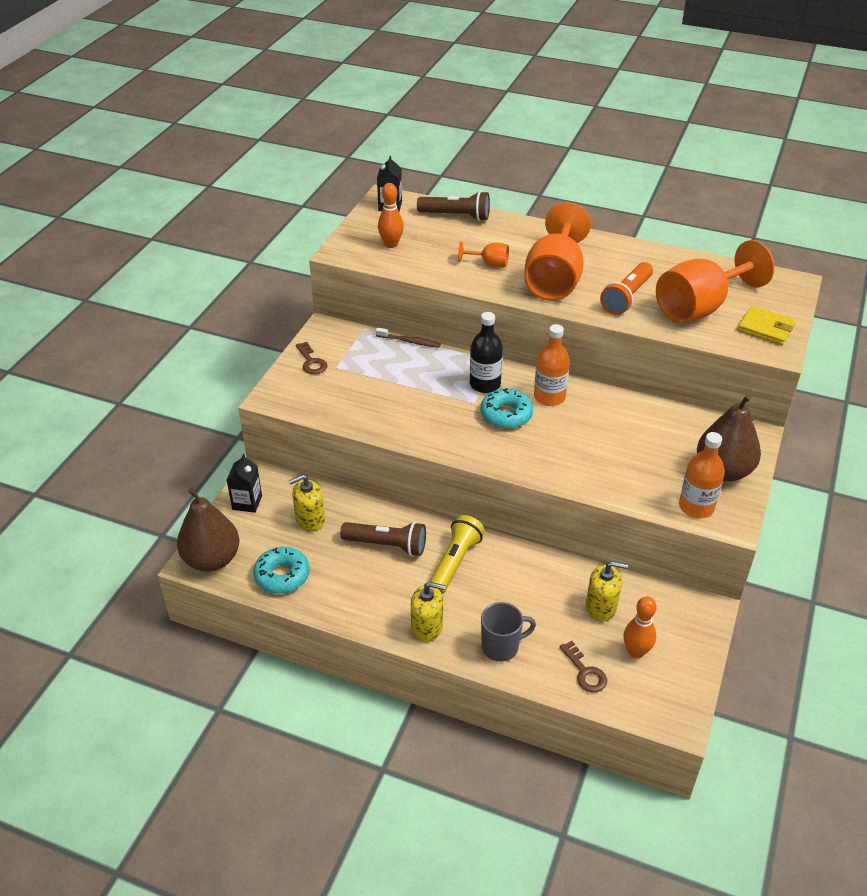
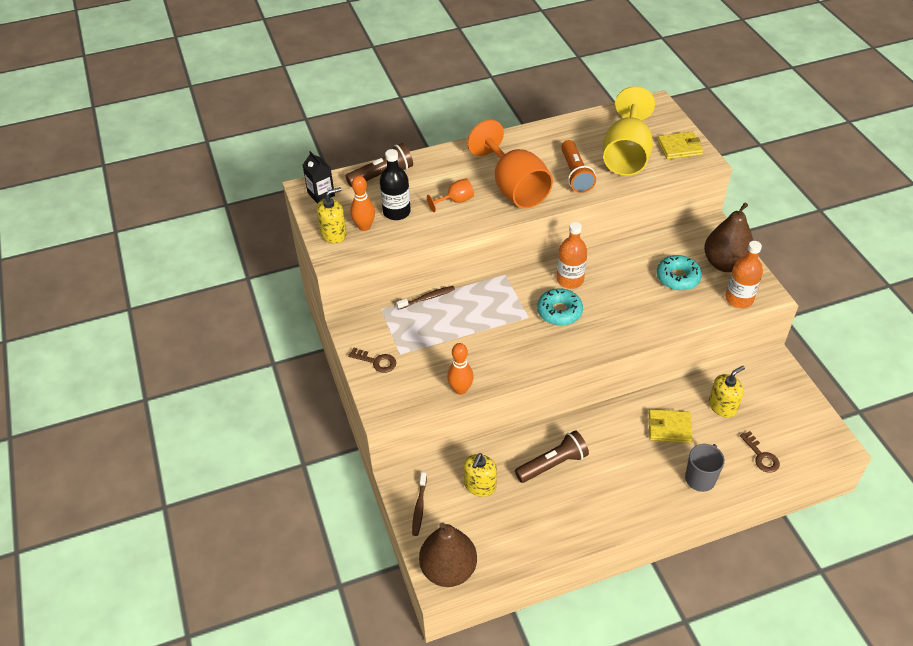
camera: 40 degrees left, 5 degrees up
(247, 502) = (419, 507): black carton -> brown toothbrush
(282, 575) = (511, 541): turquoise donut -> turquoise donut (678, 277)
(427, 627) = (644, 501): yellow soap dispenser -> yellow soap dispenser (333, 234)
(455, 562) = (608, 443): yellow flashlight -> none
(485, 384) = (518, 298): black bottle -> black bottle (396, 212)
(526, 589) = (669, 428): none -> yellow wallet
(585, 671) = (761, 456): brown key -> brown key turned 45 degrees clockwise
(636, 651) = (771, 420): orange bowling pin -> orange bowling pin (460, 389)
(699, 308) = (626, 155): orange goblet -> yellow goblet

